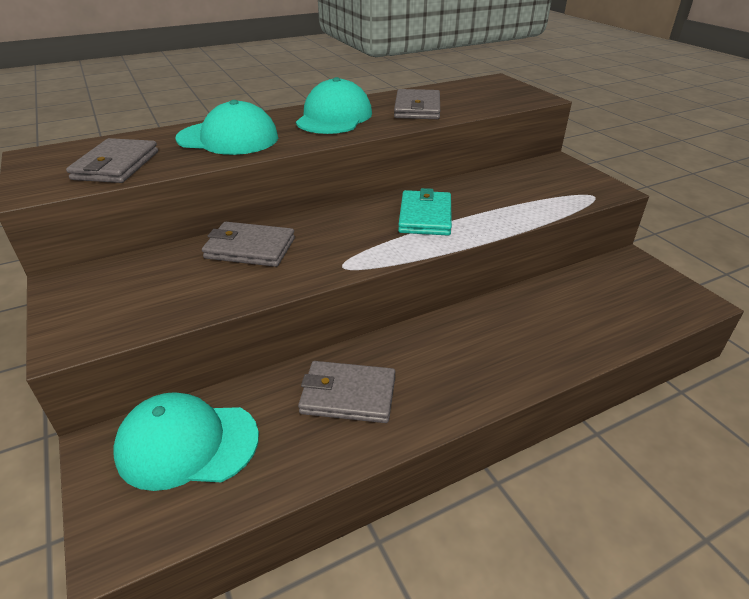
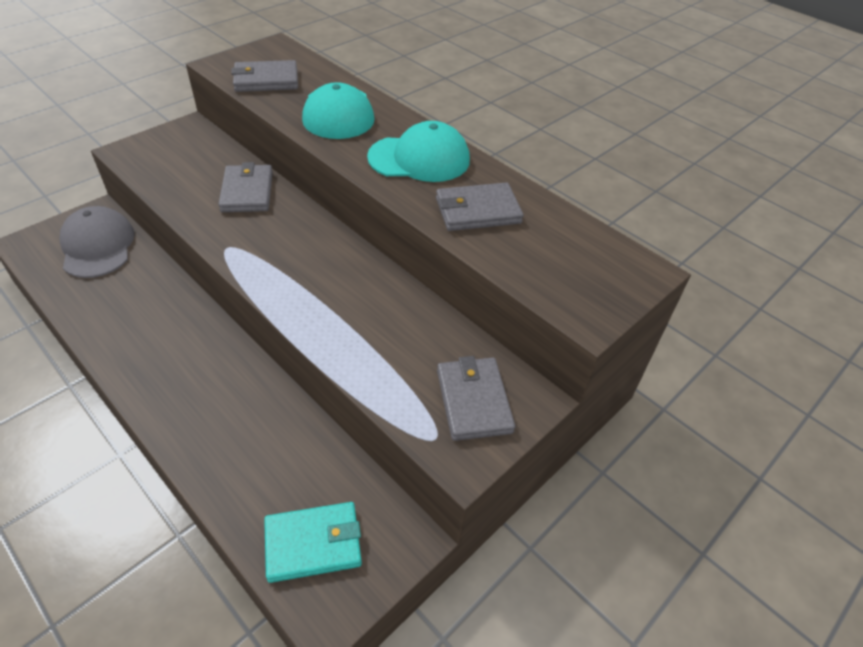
camera: 70 degrees right, 10 degrees up
(187, 444) = (97, 246): turquoise cap -> grey cap
(348, 395) = (143, 312): grey wallet -> grey wallet (473, 401)
(425, 216) = (331, 286): turquoise wallet -> turquoise wallet (313, 543)

